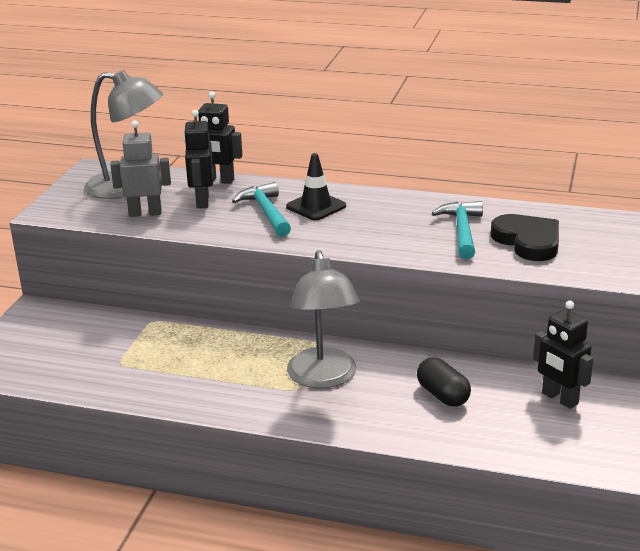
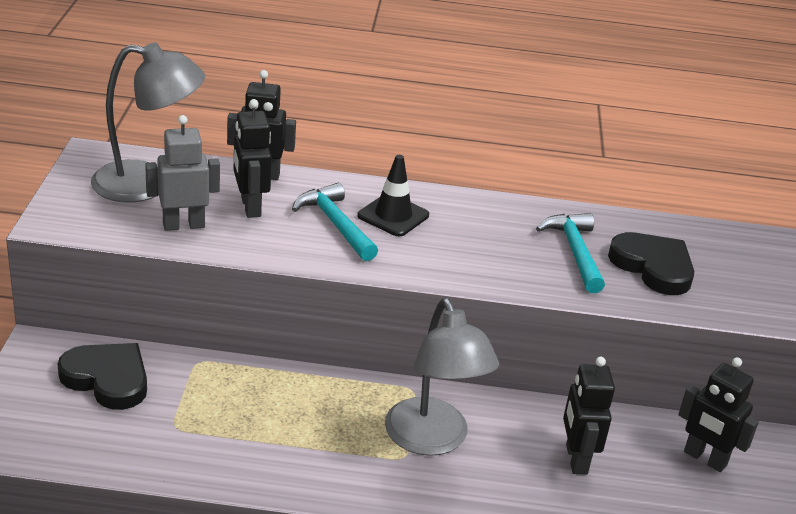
camera: 15 degrees left, 5 degrees up
(79, 330) = (107, 379): none -> black heart
(442, 395) = (576, 459): black capsule -> black robot

